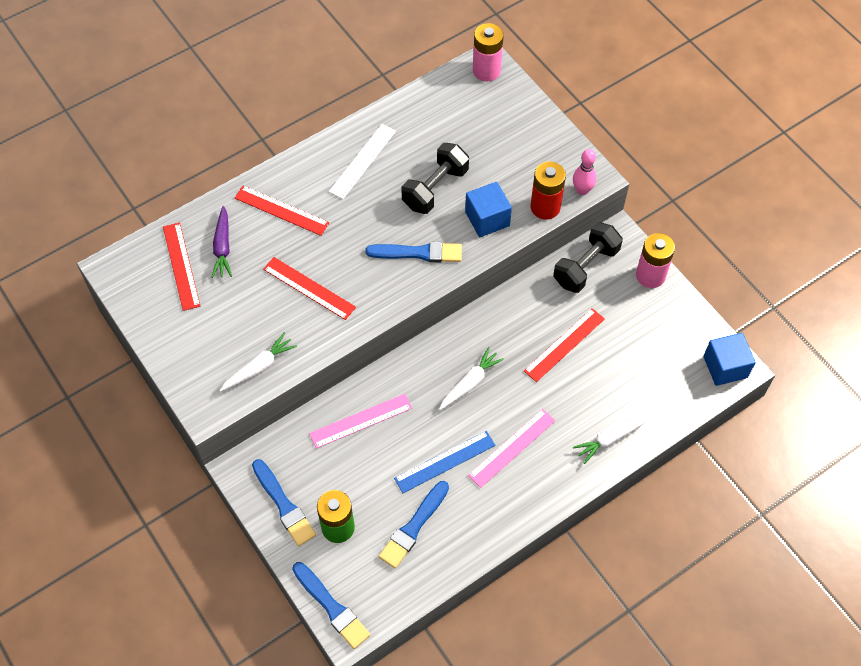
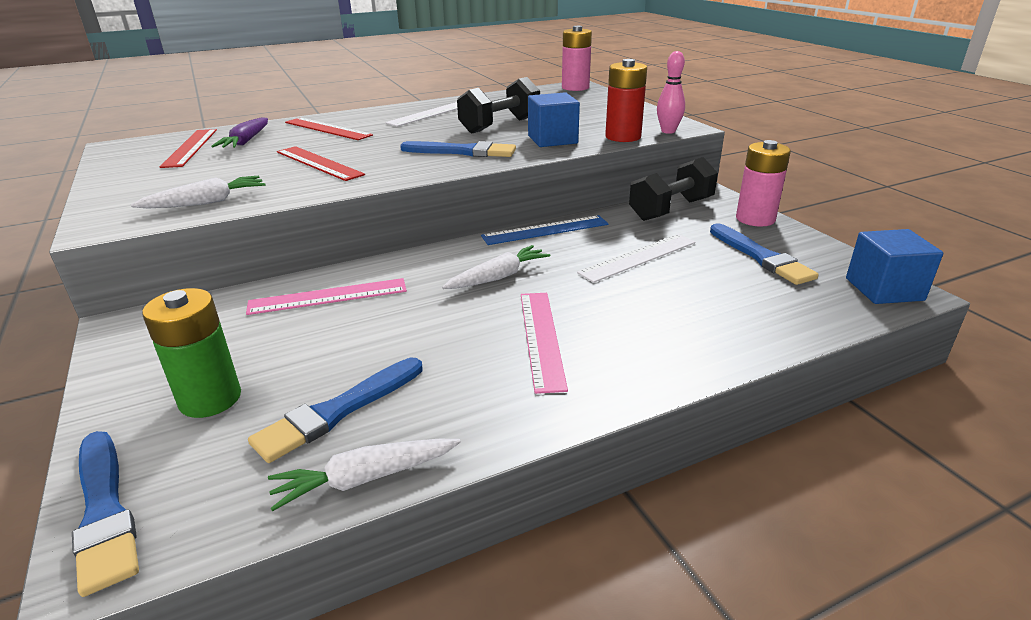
camera: 10 degrees right, 30 degrees down
(283, 505) = (148, 365): blue brush -> blue brush (761, 257)
(445, 462) = (429, 343): blue ruler -> blue ruler (545, 230)
(512, 448) = (542, 338): pink ruler -> pink ruler turned 60 degrees counterclockwise
(564, 345) = (638, 257): red ruler -> white ruler
(611, 439) = (707, 341): white carrot -> white carrot (365, 478)

